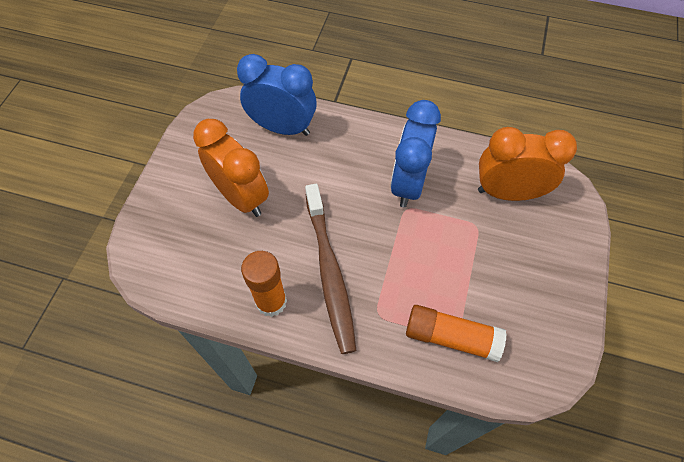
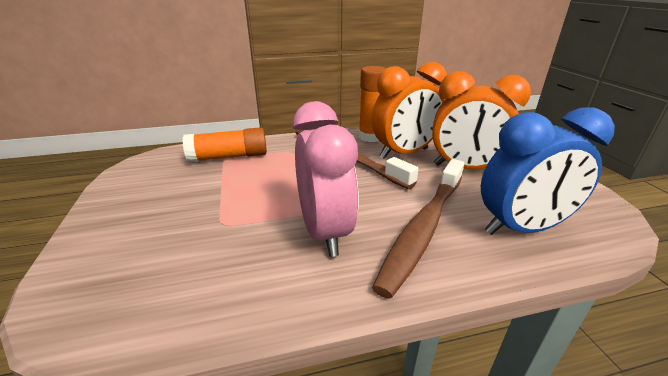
camera: 150 degrees right, 30 degrees down
(342, 156) = (423, 228): none -> brown toothbrush
(408, 183) = (324, 232): blue clock -> pink clock
(508, 193) = (183, 271): orange clock -> orange clock (404, 153)

